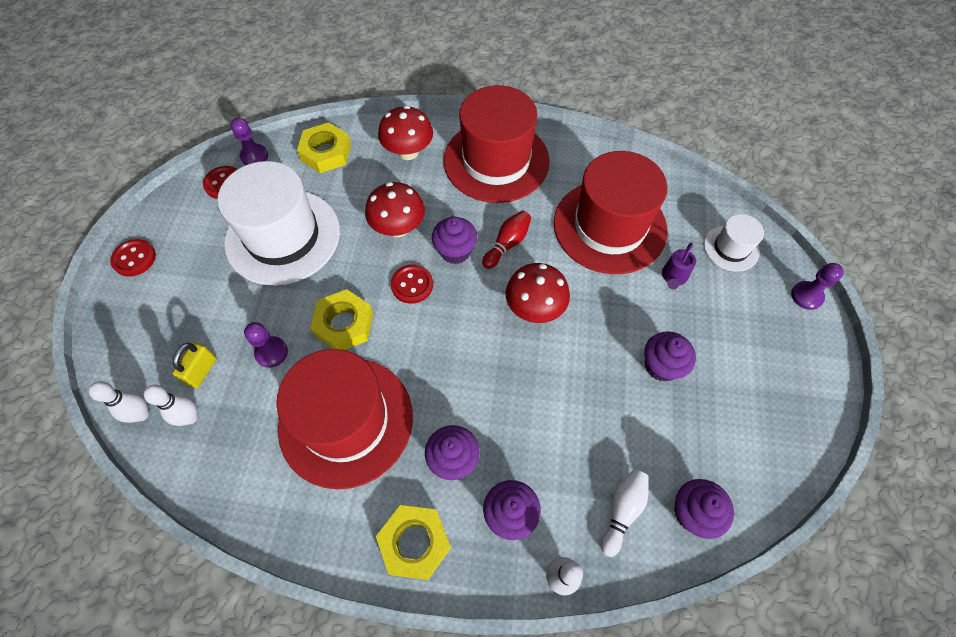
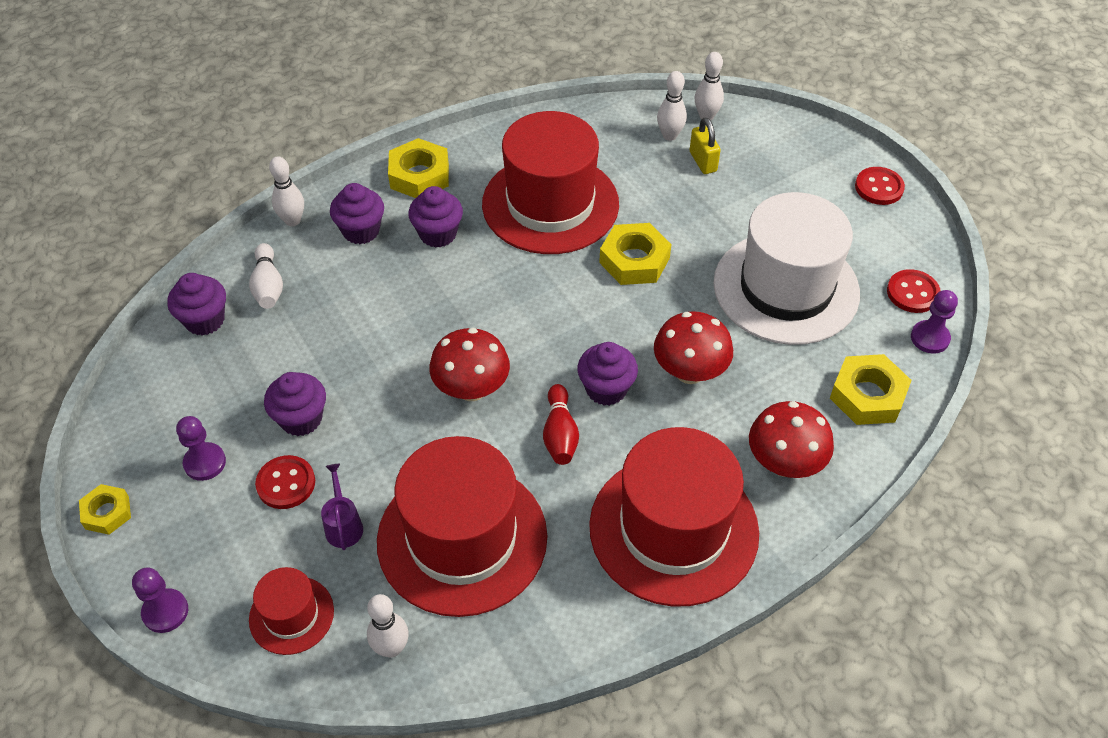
camera: 140 degrees right, 10 degrees down
(271, 352) = (667, 205): purple pawn -> purple pawn (205, 463)
(412, 285) = (613, 330): red button -> red button (286, 483)
(685, 200) = (391, 648): none -> white bowling pin
(731, 248) = (291, 615): white hat -> red hat
(827, 386) = (107, 512): none -> yellow nut

